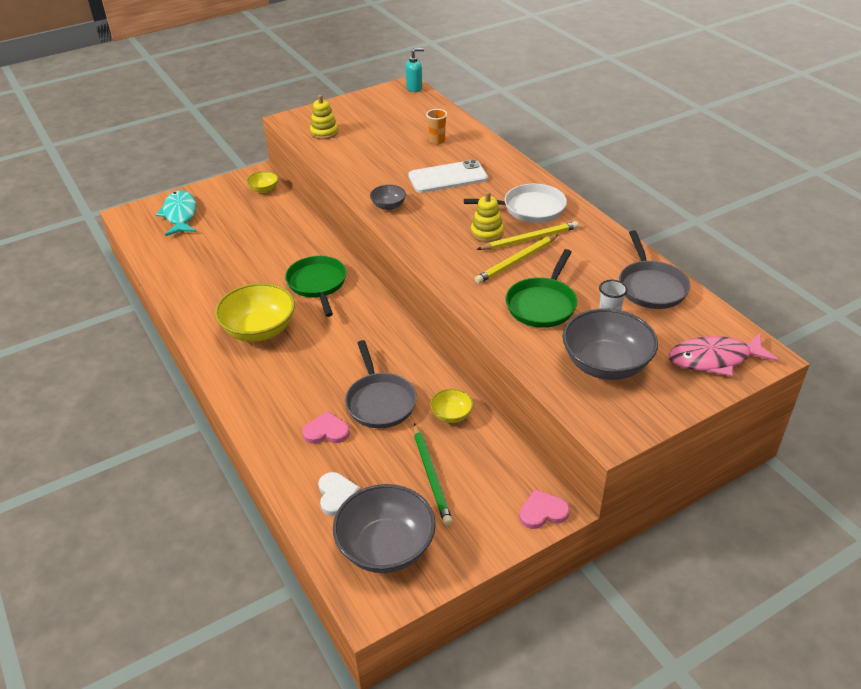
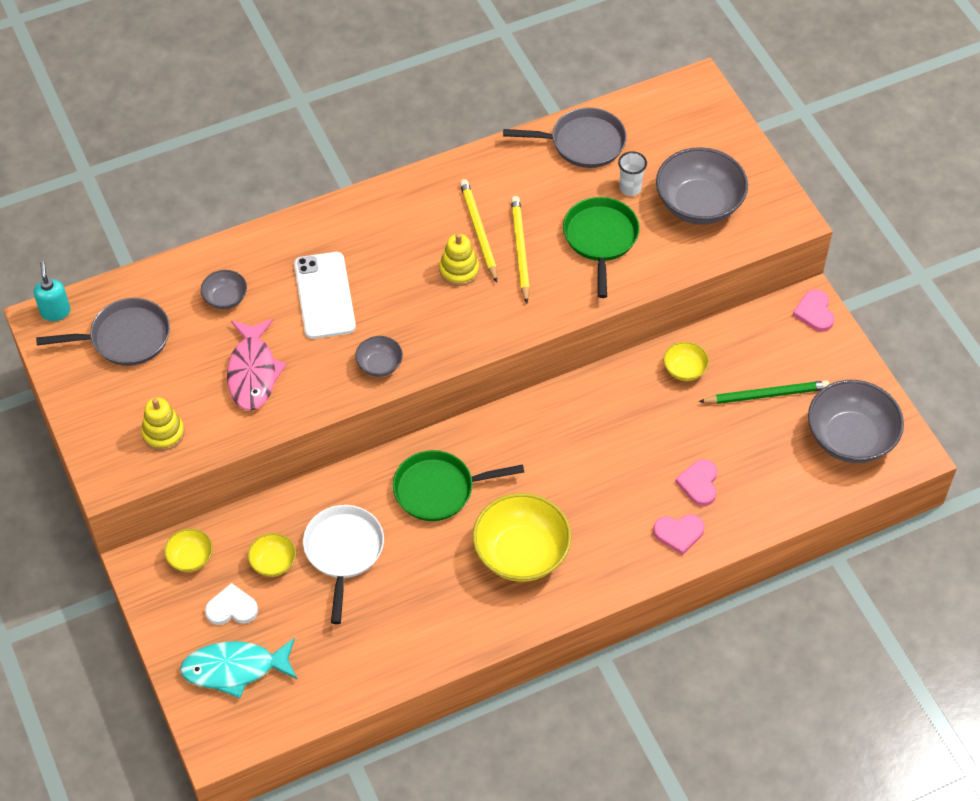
camera: 85 degrees left, 15 degrees up
(258, 220) = (273, 562): none -> yellow bowl
(274, 420) = (679, 533): none -> pink heart
(336, 495) = (786, 476): white heart -> white heart (232, 608)
(380, 401) = (659, 432): grey pan -> grey pan (125, 338)
(437, 141) = (225, 298): orange cup -> grey bowl
(516, 261) = (520, 250): yellow pencil -> yellow pencil turned 150 degrees counterclockwise
(530, 208) = (415, 221): white pan -> white pan (343, 551)
(542, 304) = (600, 239): green pan -> green pan turned 120 degrees counterclockwise
(714, 359) = (699, 122): pink fish -> pink fish (253, 372)

